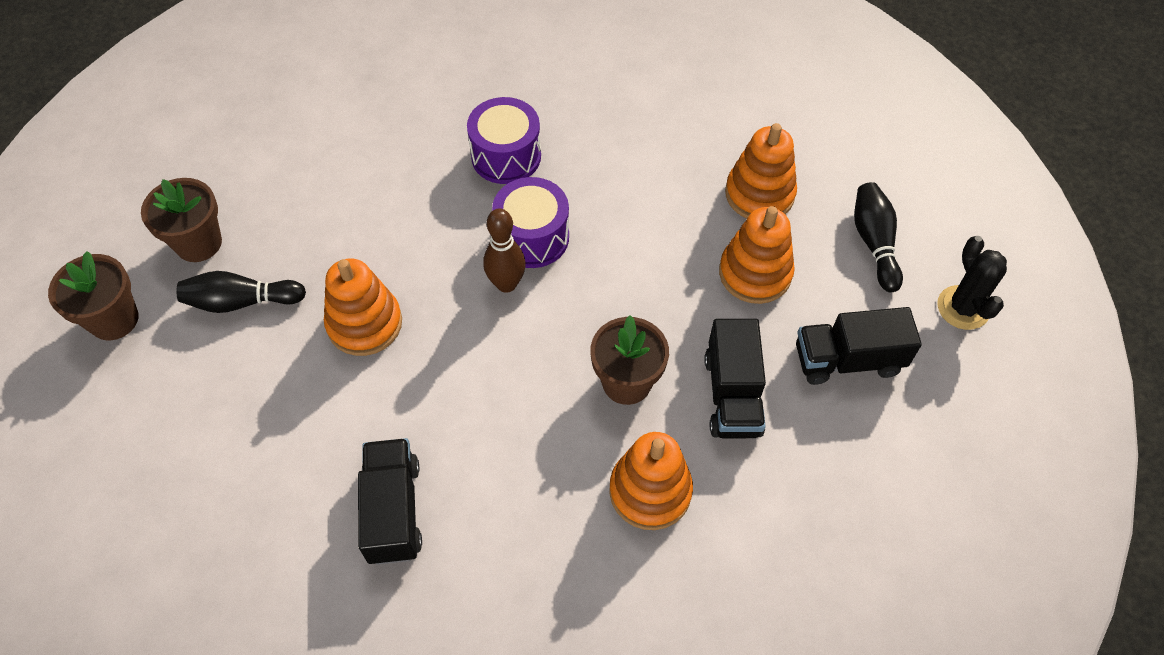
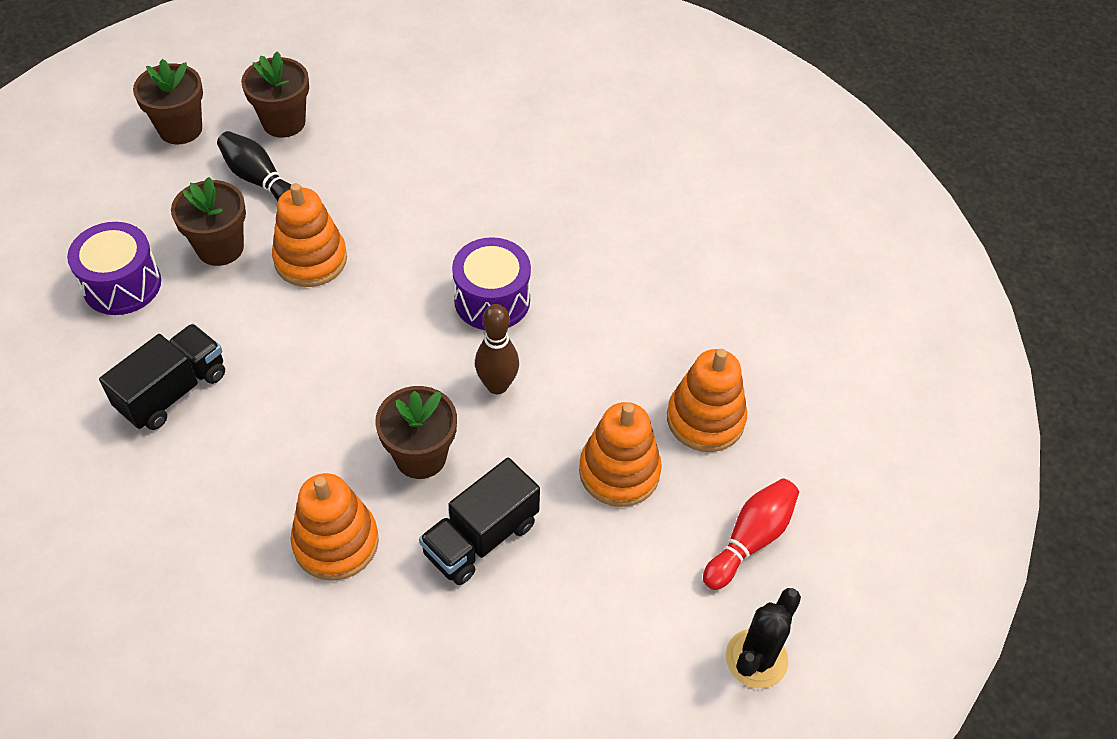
camera: 45 degrees right, 5 degrees down
(281, 378) = (220, 248): none -> brown flower pot
(506, 156) = (550, 229): purple drum -> purple drum (122, 285)
(506, 284) = (432, 315): brown bowling pin -> brown bowling pin (497, 385)
(847, 360) = (602, 601): black truck -> none
(874, 243) = (750, 540): black bowling pin -> red bowling pin

